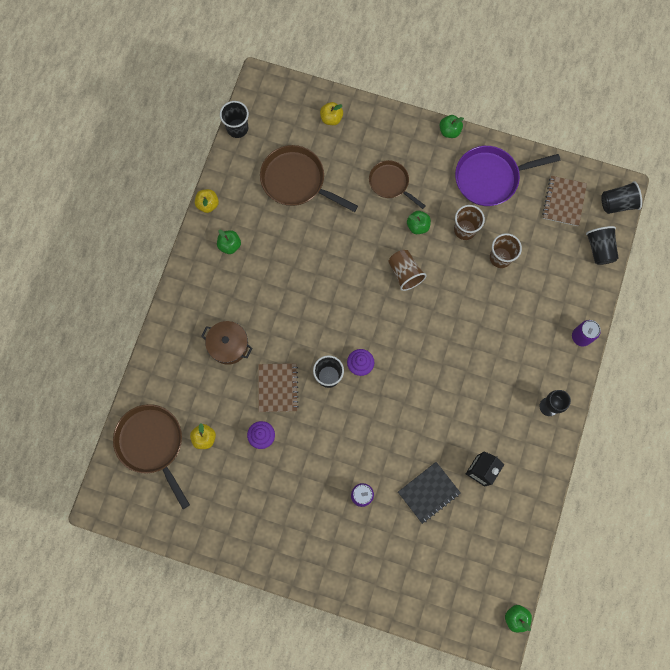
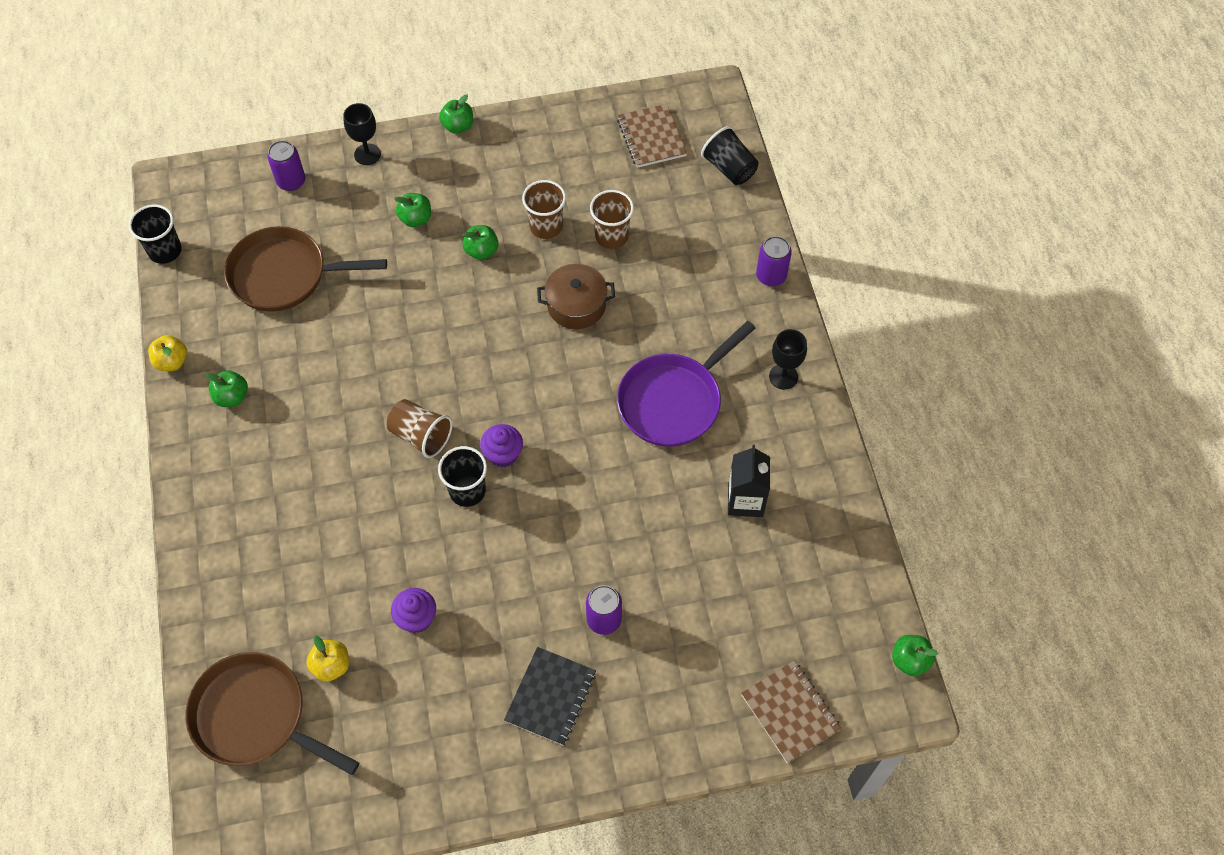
camera: 30 degrees left, 15 degrees down
(228, 345) = (300, 524): brown pot -> brown pot (576, 305)
(278, 388) = (403, 542): brown notebook -> brown notebook (790, 712)
(331, 118) = (291, 181): yellow apple -> purple can
(385, 123) = (367, 154): none -> black goblet
(390, 183) = (415, 219): brown pan -> green apple
(405, 273) = (498, 314): brown cup -> brown cup (421, 436)
(428, 492) = (693, 565): black notebook -> black notebook (550, 697)
(490, 178) = (542, 154): purple pan -> purple pan (673, 401)
(617, 203) = (718, 109): black cup -> none

